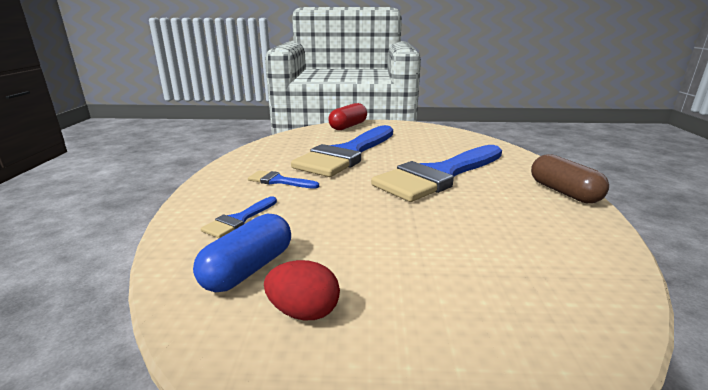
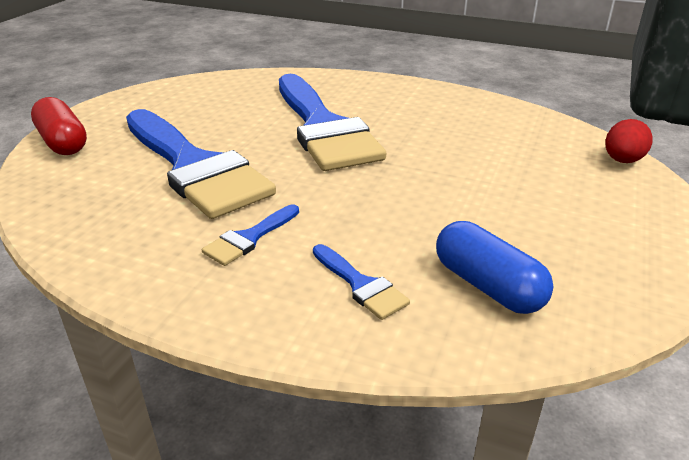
camera: 70 degrees left, 10 degrees up
(304, 312) = (568, 259): red egg -> red egg (622, 160)
(563, 192) = (405, 87): brown capsule -> none

